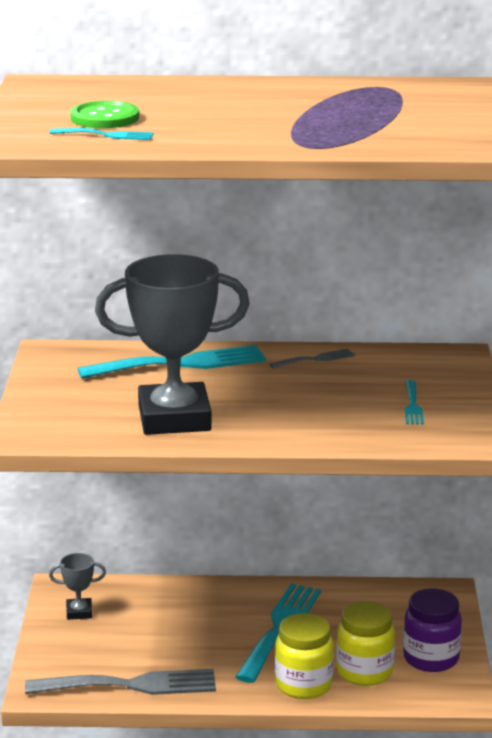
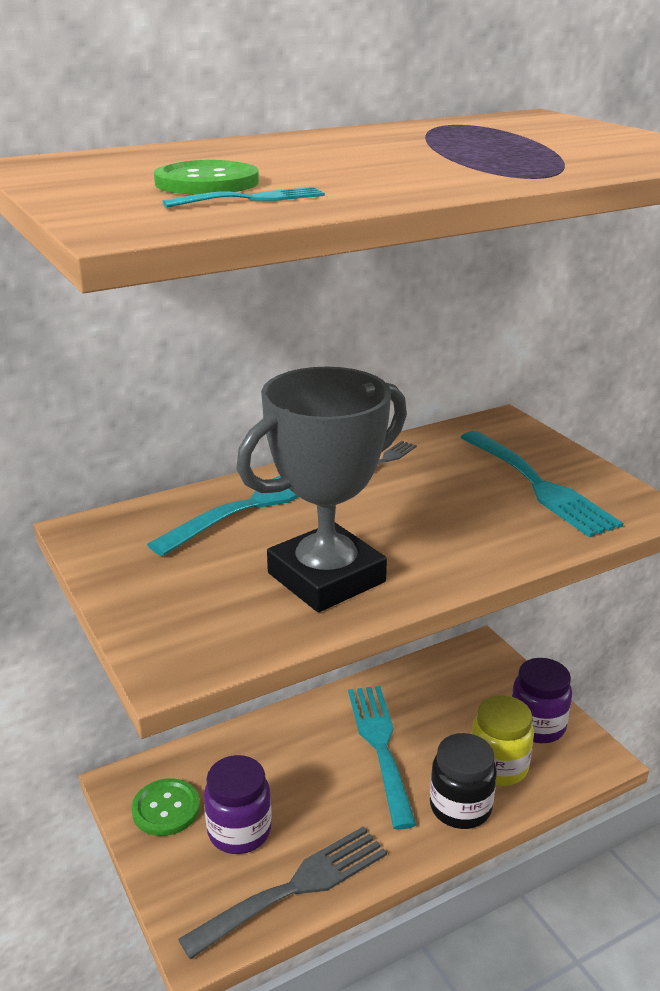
camera: 30 degrees left, 5 degrees up
(79, 612) = (166, 809): grey trophy -> green button
(120, 642) = (239, 831): none -> purple jar
(303, 685) = (460, 807): yellow jar -> black jar
(413, 405) = (539, 486): turquoise fork -> turquoise fork, size x2.09

